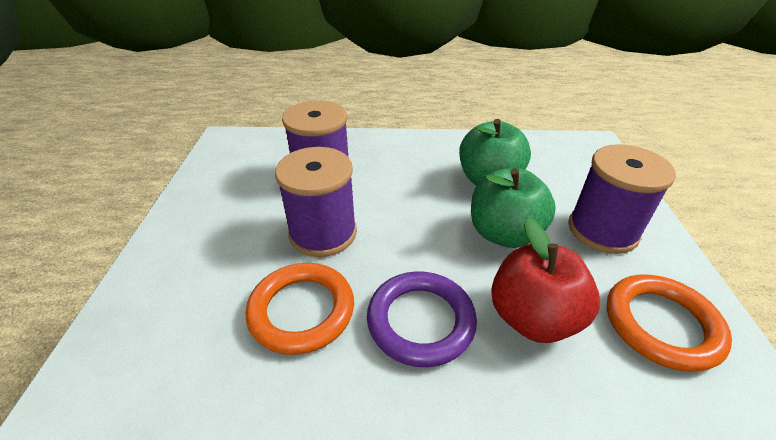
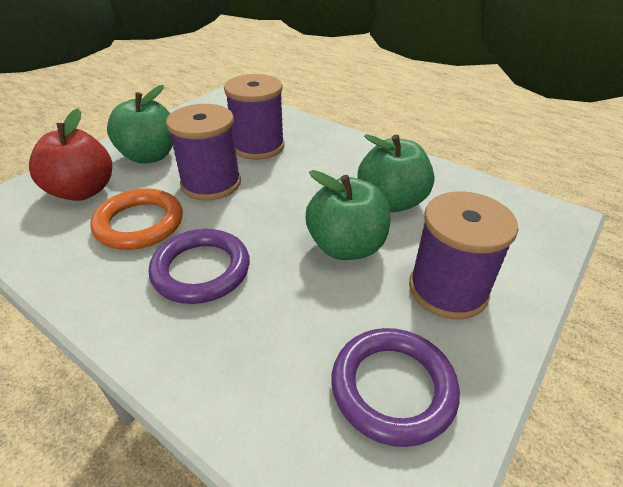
camera: 35 degrees right, 0 degrees up
(218, 234) = (149, 156): none -> green apple
(533, 317) = (284, 315): red apple -> red apple (83, 191)
(661, 324) = (393, 388): orange ring -> purple ring

